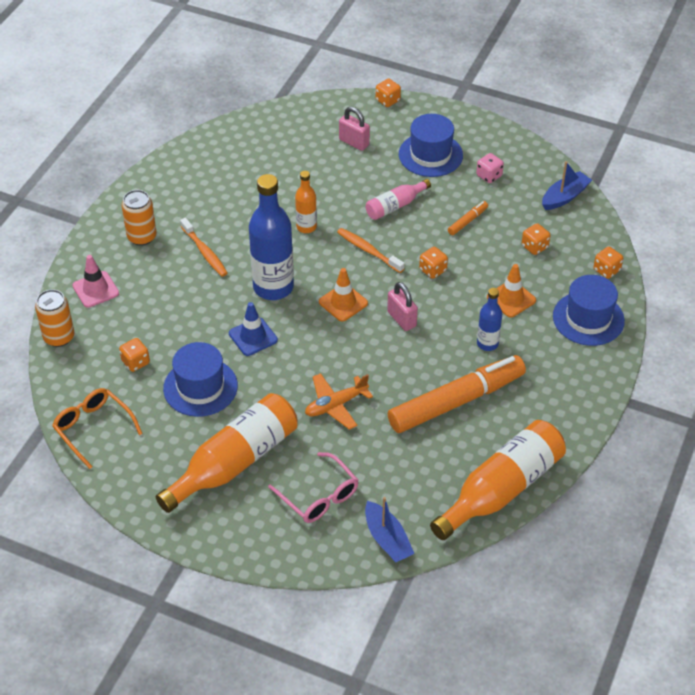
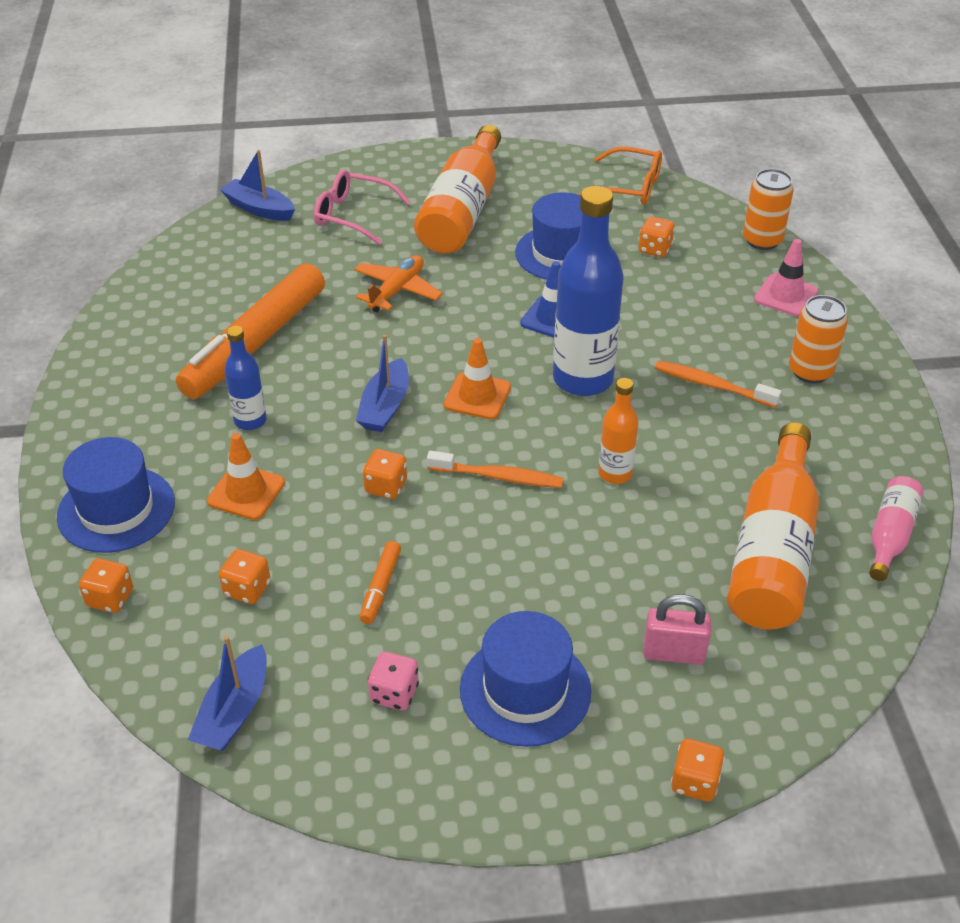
camera: 150 degrees right, 5 degrees down
(395, 206) = (513, 563): pink bottle -> pink bottle (890, 535)
(402, 319) = (385, 406): pink padlock -> blue boat
(501, 489) = (157, 284): orange bottle -> orange bottle (772, 550)

